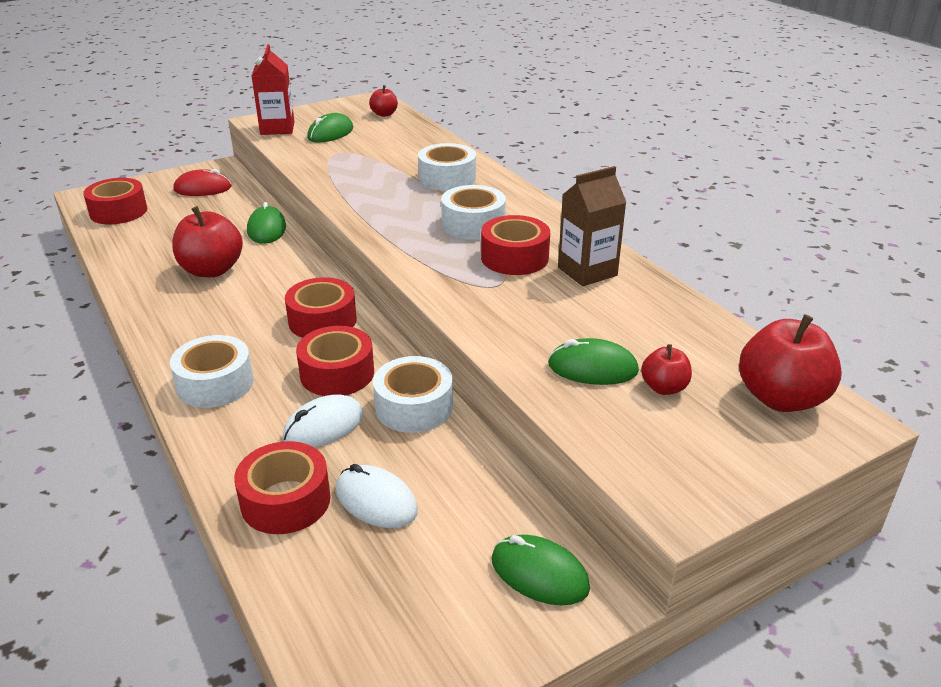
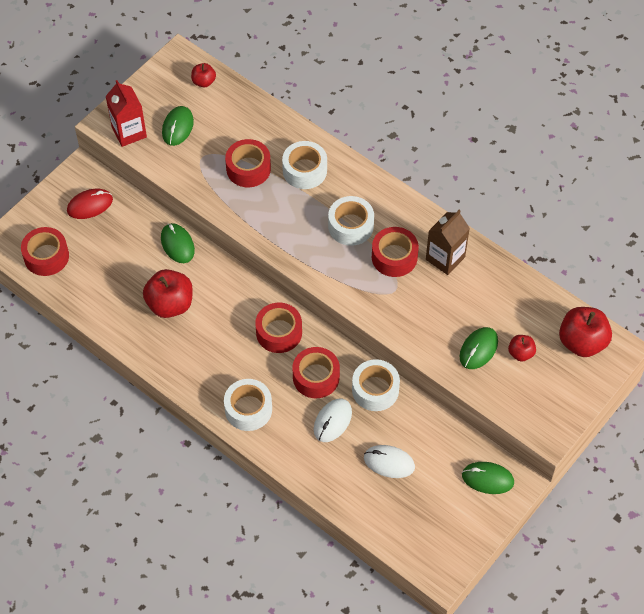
camera: 20 degrees left, 25 degrees up
(285, 500) = (342, 478): red tape -> red tape (248, 169)
(592, 368) = (478, 349): green mouse -> green mouse turned 45 degrees counterclockwise

